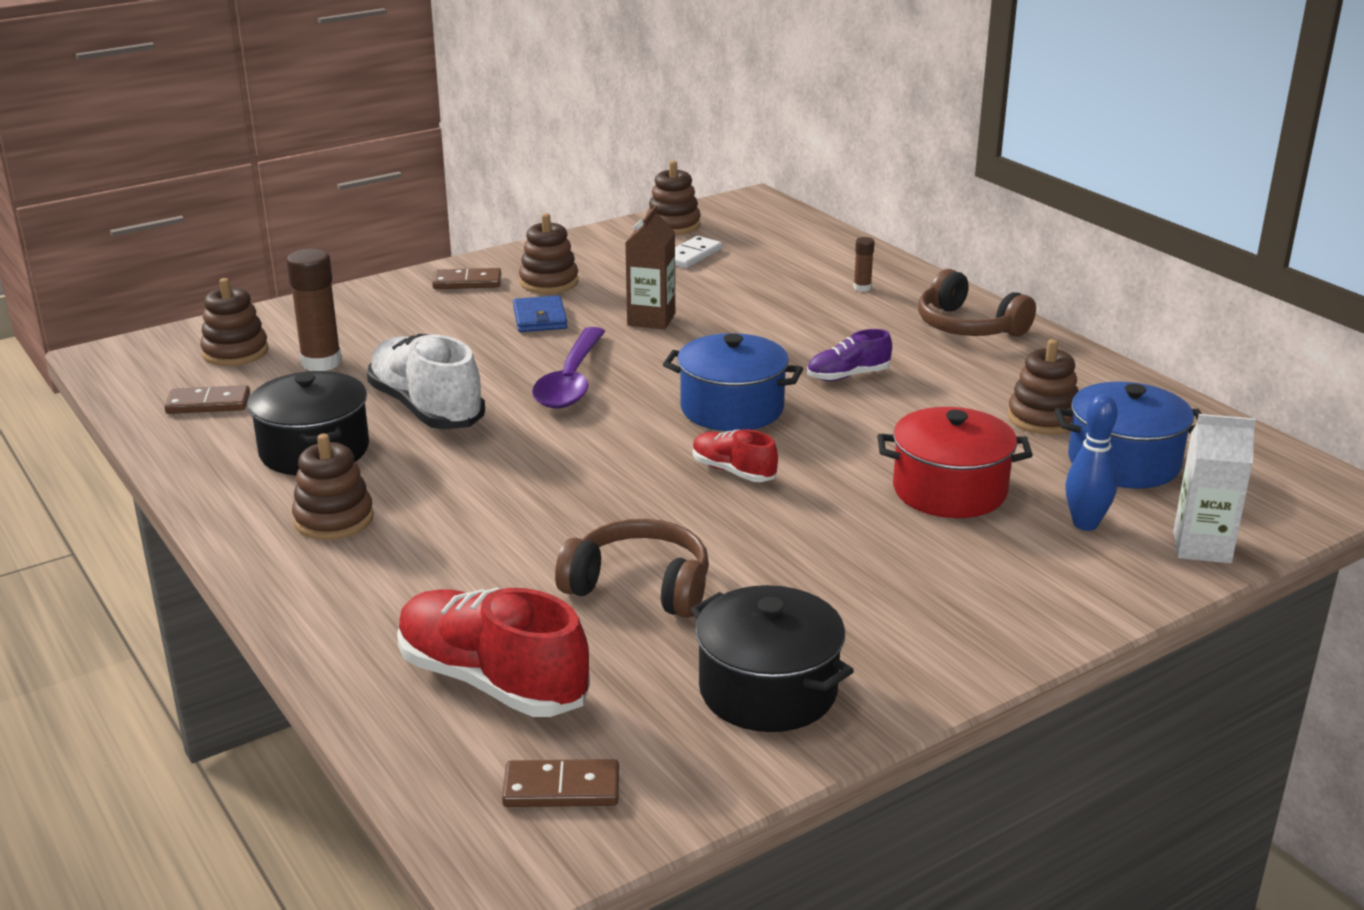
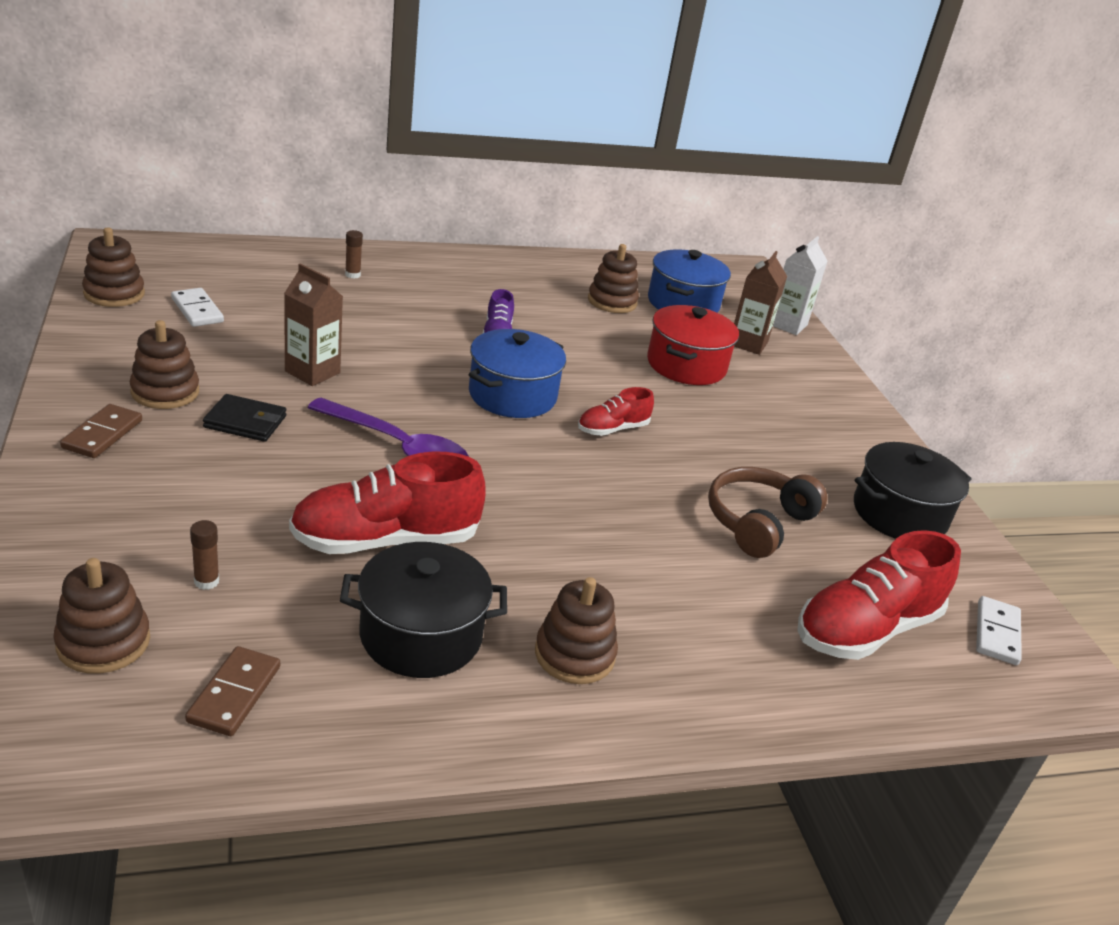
camera: 75 degrees left, 5 degrees up
(321, 362) = (206, 581): brown glue stick -> brown glue stick, size x0.49
(426, 408) = (385, 540): white shoe -> red shoe
(540, 318) = (245, 422): blue wallet -> black wallet
(561, 788) = (996, 633): brown domino -> white domino
(968, 326) = (459, 269): brown headphones -> none
(1085, 524) = (748, 343): blue bowling pin -> brown carton

